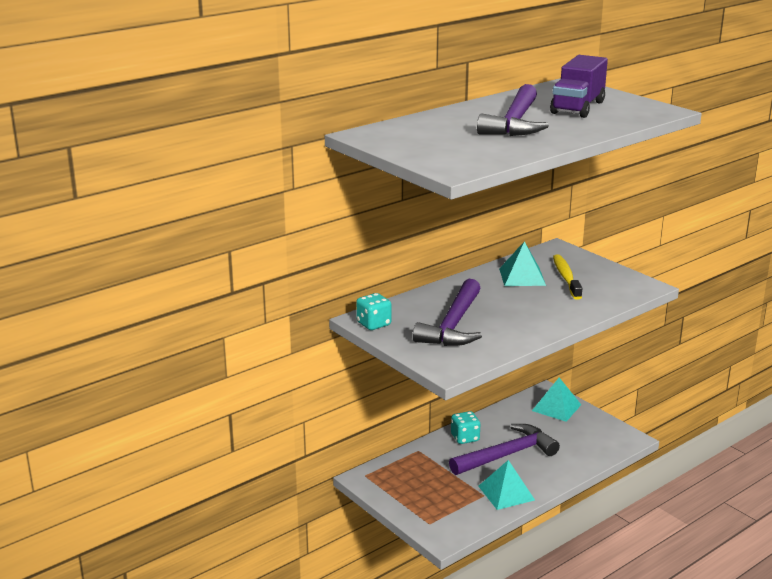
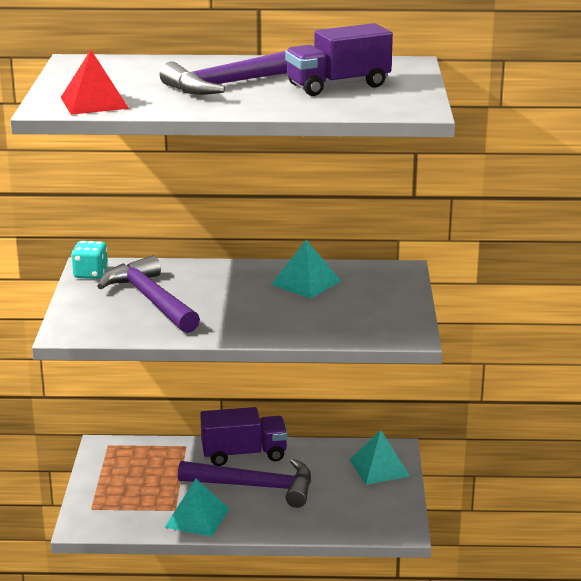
camera: 40 degrees right, 0 degrees up
(453, 325) = (151, 300): purple hammer -> purple hammer turned 90 degrees clockwise
(465, 438) = (244, 454): turquoise dice -> purple truck
(471, 159) = (94, 102): none -> red pyramid
(566, 277) = (346, 298): yellow toothbrush -> none

